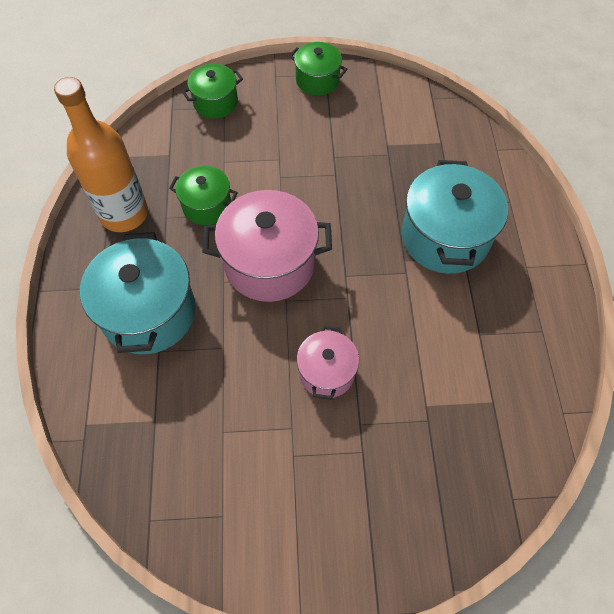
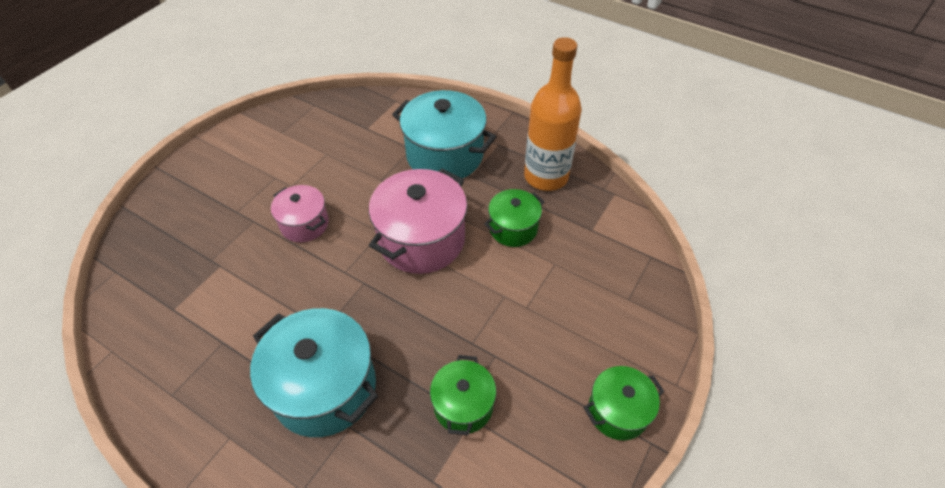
camera: 125 degrees right, 10 degrees down
(215, 103) = (639, 295): green pot -> green pot (463, 405)

